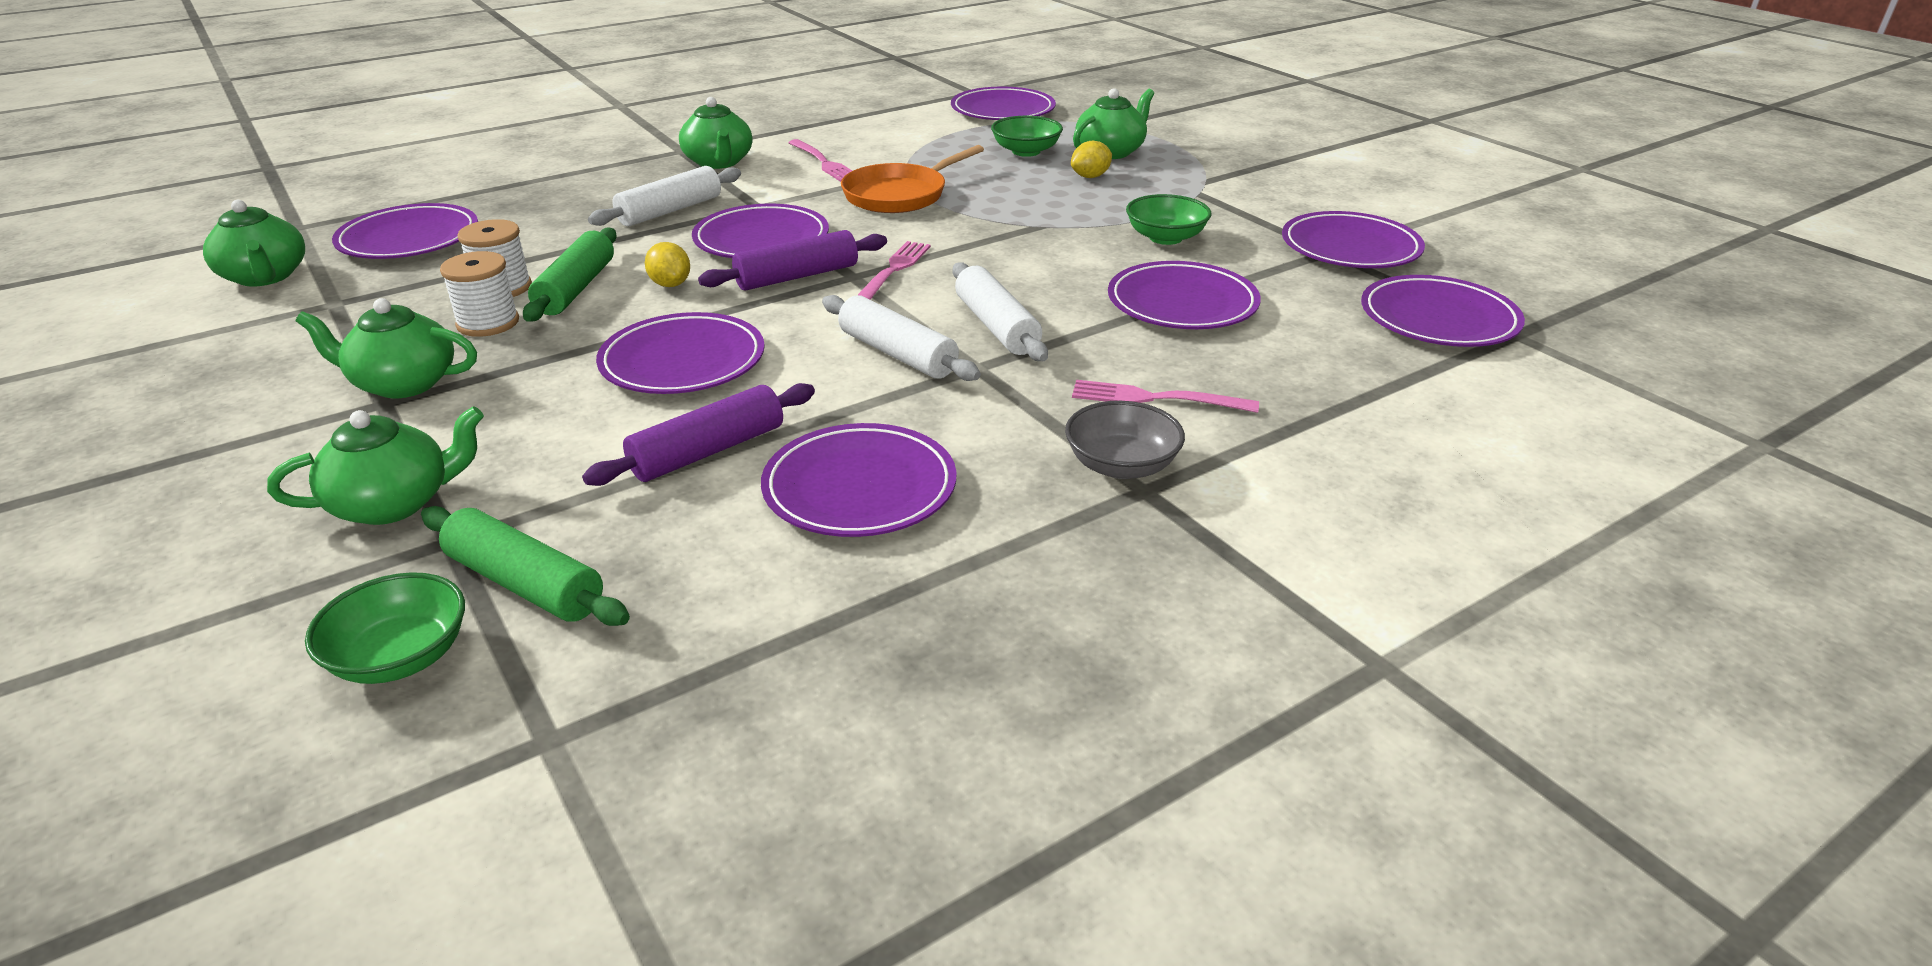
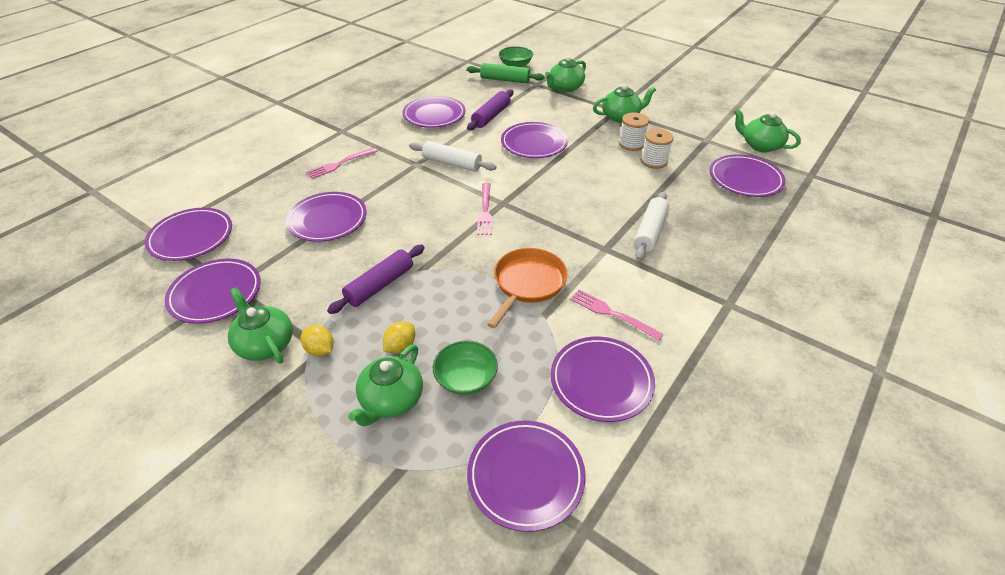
camera: 160 degrees right, 10 degrees up
(576, 288) = (622, 167): green rolling pin -> none
(670, 284) = (584, 179): yellow lemon -> yellow lemon (320, 350)
(719, 162) = (684, 294): green teapot -> green teapot (265, 344)
(761, 239) = (573, 219): purple plate -> purple plate (601, 381)
(797, 276) = (530, 196): purple rolling pin -> purple rolling pin (380, 285)
(996, 326) = (416, 186): white rolling pin -> none
(1121, 465) = (350, 137): grey bowl -> none
(1154, 398) = (340, 164): pink fork -> pink fork turned 150 degrees clockwise
(1165, 238) = (337, 276): green bowl -> none

